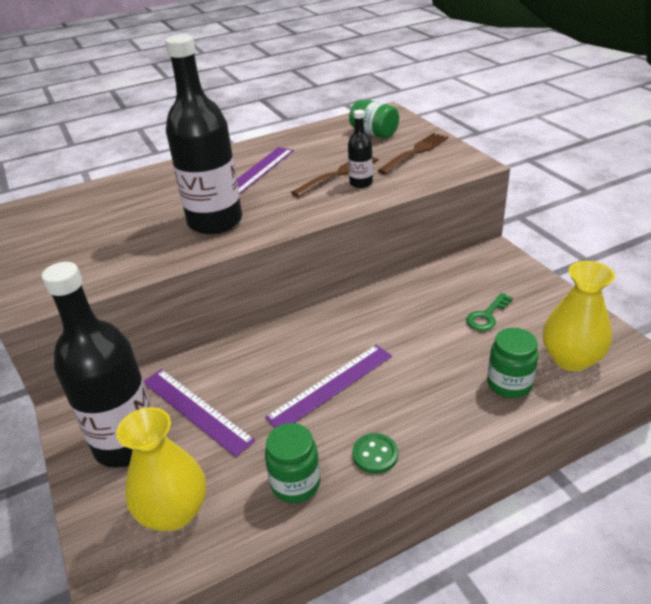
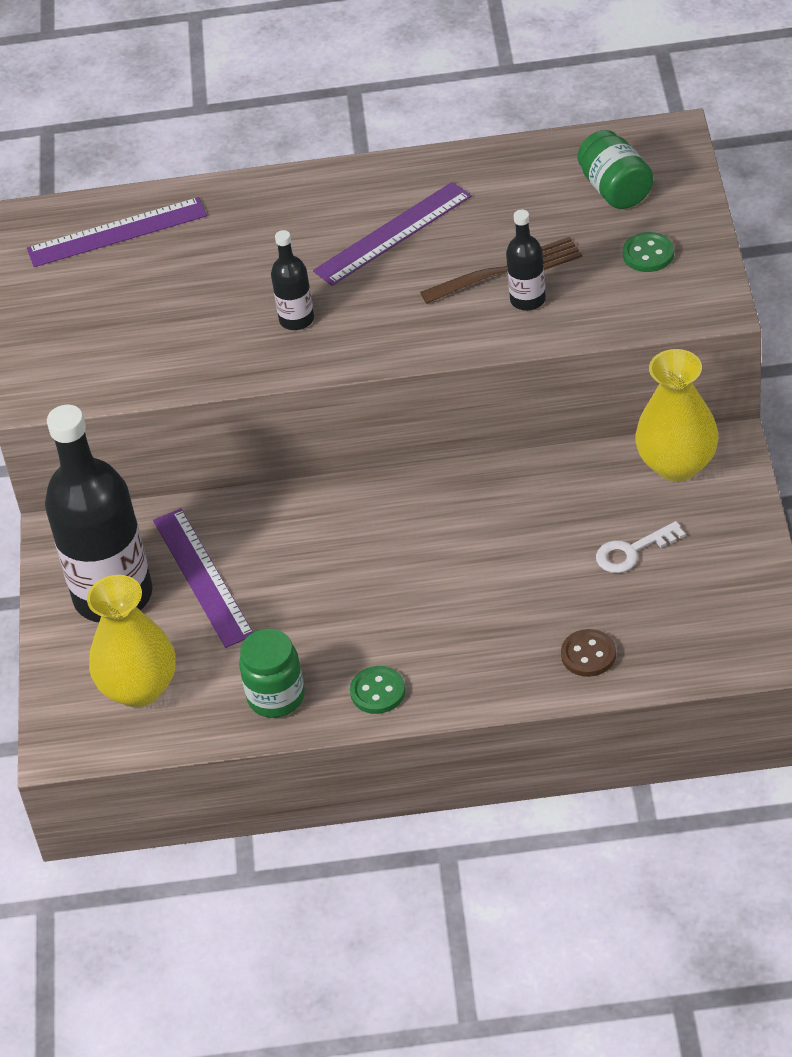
camera: 25 degrees right, 10 degrees up
(215, 221) = (296, 319): black bottle -> black bottle, size x0.45
(331, 386) = (373, 592): purple ruler -> purple ruler (117, 232)
(415, 152) = (648, 254): brown fork -> green button
(487, 316) = (632, 551): green key -> white key
(509, 384) = (588, 655): green jar -> brown button
(571, 359) = (691, 645): yellow vase -> yellow vase (677, 464)

